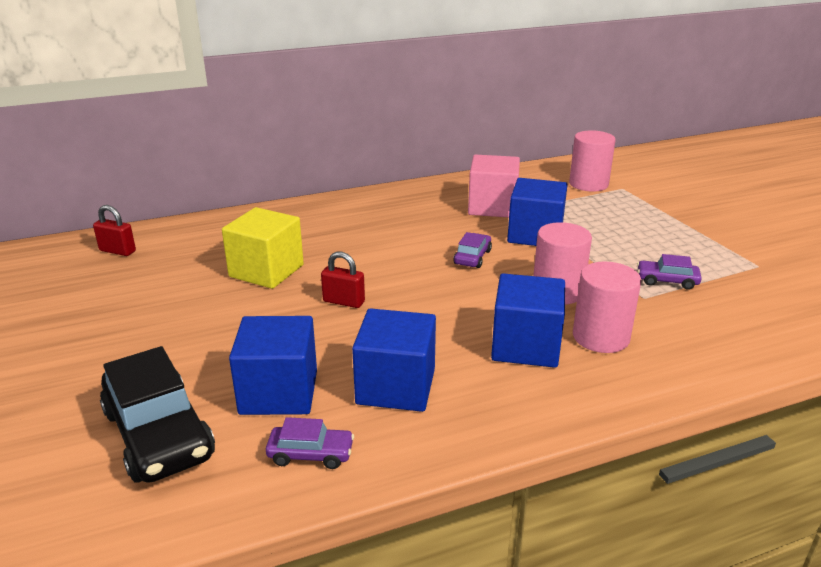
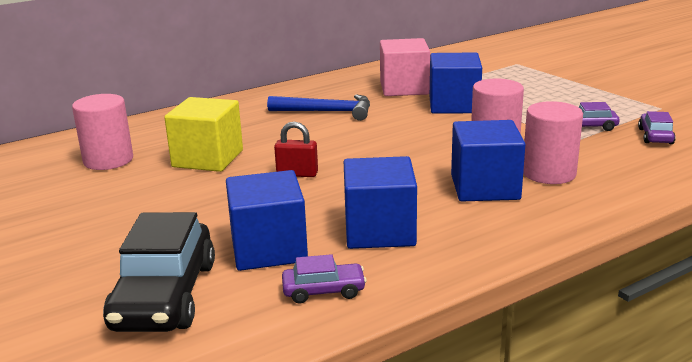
camera: 10 degrees left, 5 degrees down
(117, 251) = (43, 159): red padlock -> none
(159, 434) = (165, 296): black car -> black car turned 45 degrees clockwise
(404, 227) = (327, 112): none -> blue hammer
(472, 257) = (404, 128): purple car -> purple car (655, 136)
(588, 184) = (485, 63): pink cylinder -> pink cylinder (108, 160)

